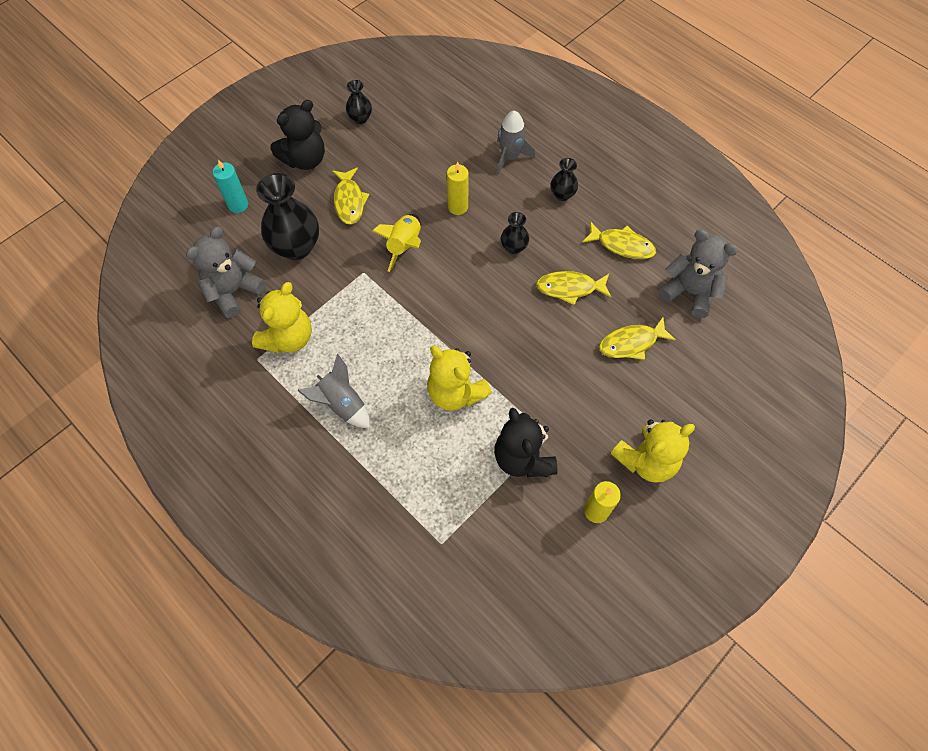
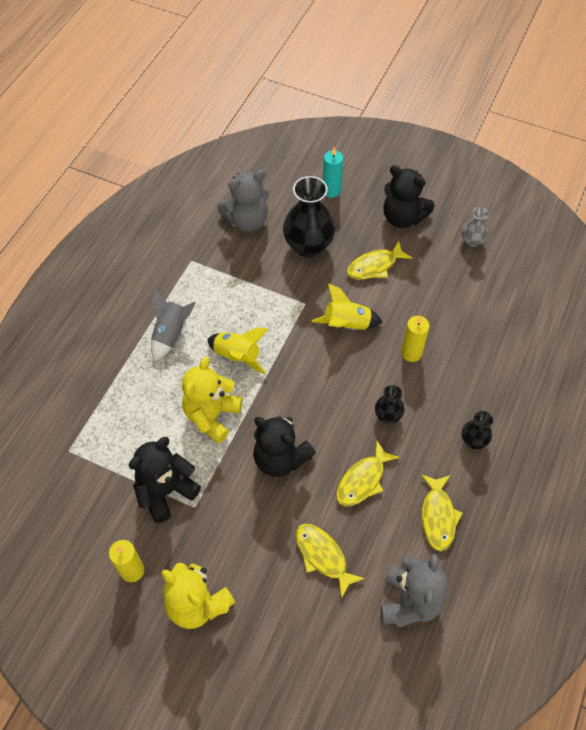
camera: 70 degrees right, 5 degrees down
(234, 291) = (247, 221): grey teddy bear -> grey teddy bear turned 135 degrees clockwise
(288, 338) = (218, 274): yellow teddy bear -> none
(360, 118) = (472, 241): black vase -> grey vase
(398, 350) = (237, 357): none -> yellow rocket
(510, 157) = (495, 379): grey rocket -> none
(524, 347) = (280, 458): none -> black teddy bear
(570, 288) = (363, 480): yellow fish -> yellow fish turned 120 degrees counterclockwise

